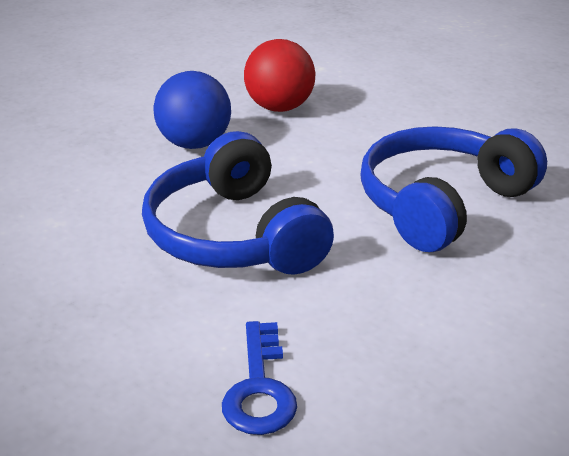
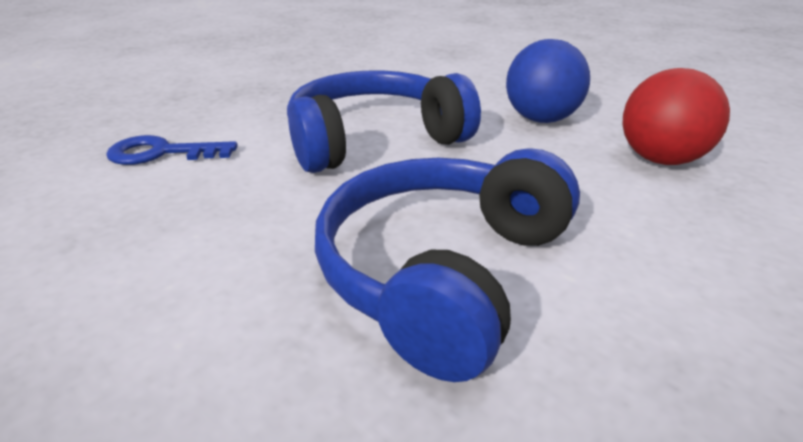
camera: 90 degrees right, 0 degrees up
(442, 203) = (443, 272): blue headphones -> blue headphones turned 105 degrees counterclockwise

